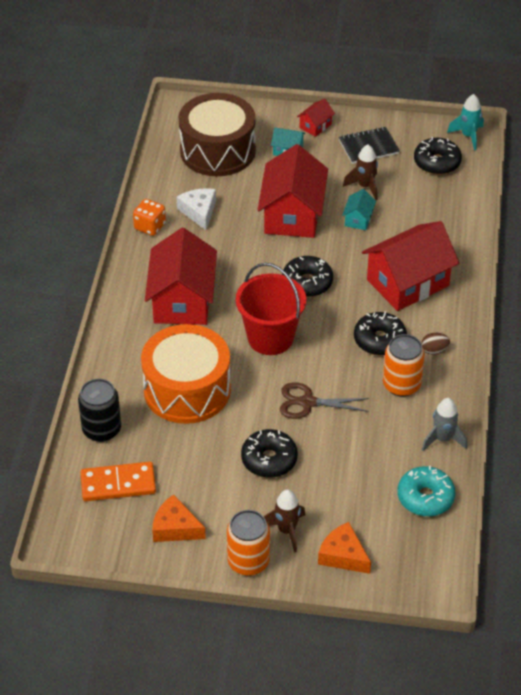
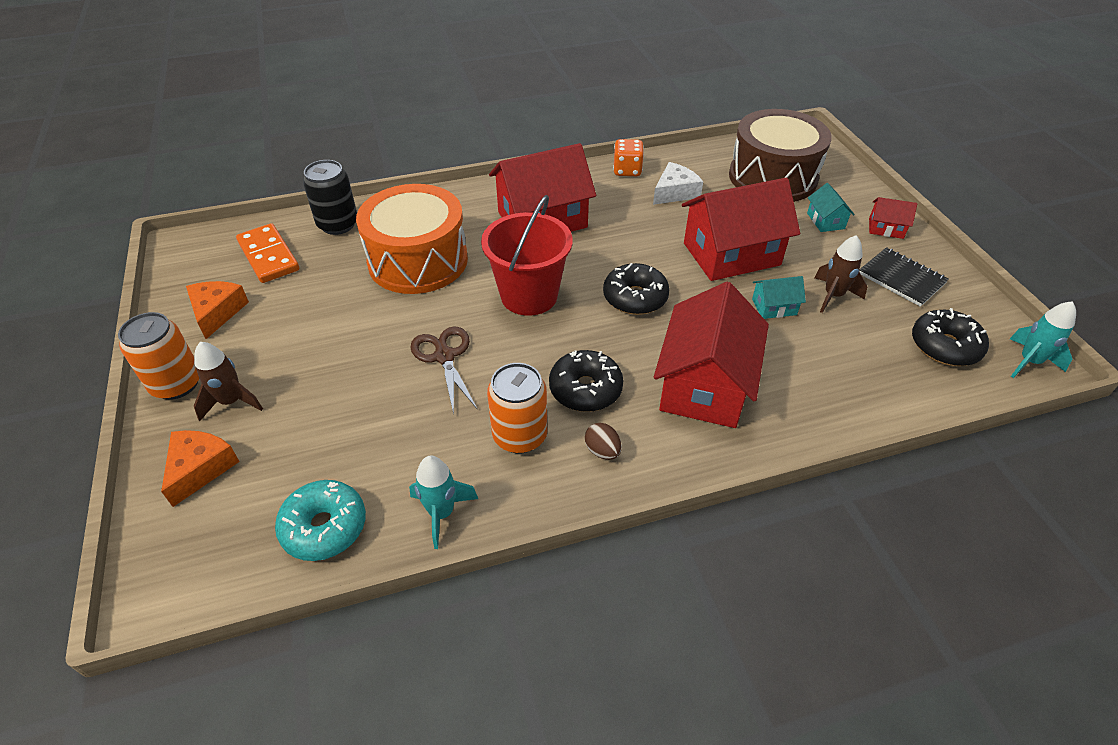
camera: 65 degrees right, 0 degrees up
(269, 459) = (340, 352): black donut -> none
(407, 283) = (705, 385): red house -> red house turned 75 degrees clockwise
(442, 439) = (442, 513): grey rocket -> turquoise rocket

